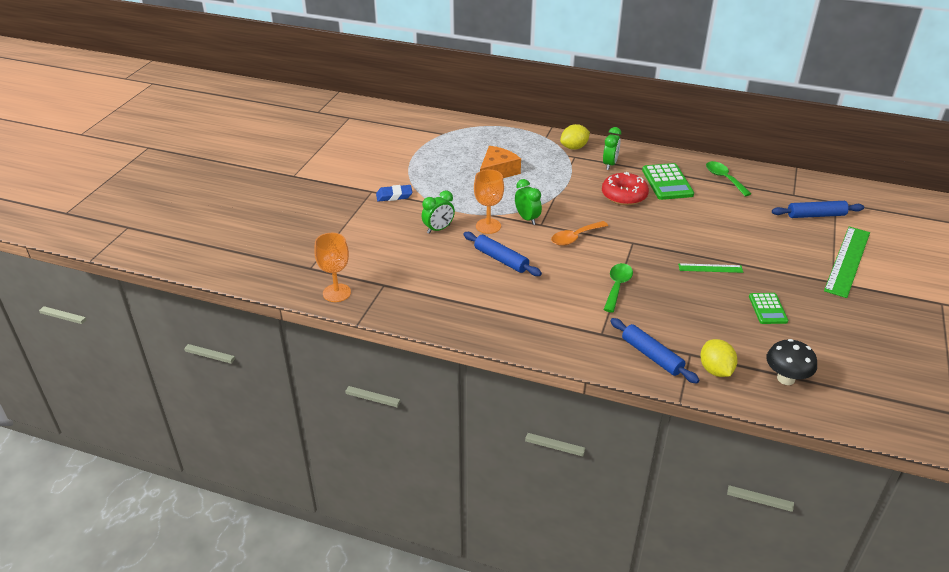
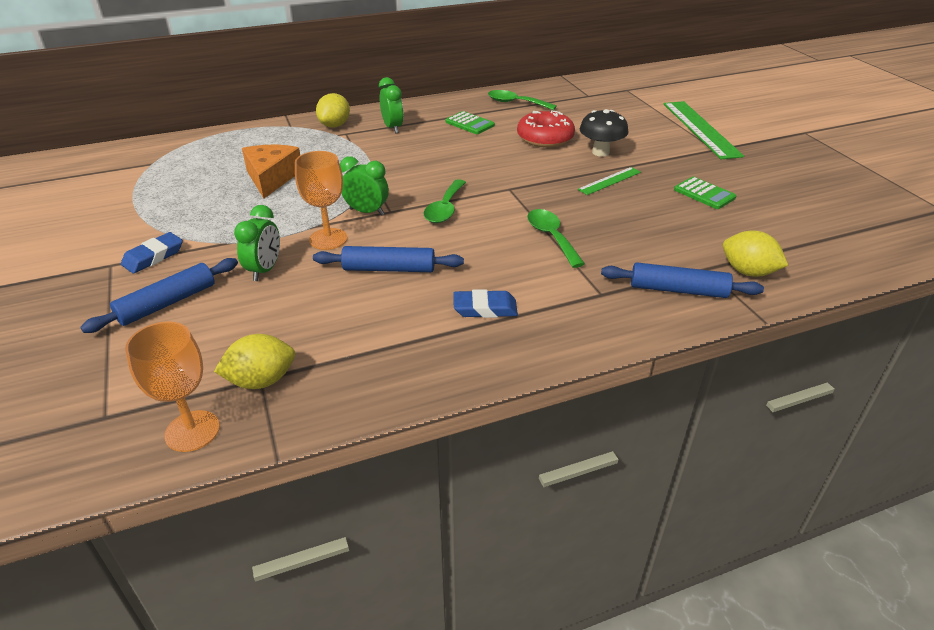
camera: 40 degrees left, 0 degrees up
(383, 286) = (261, 381): none -> yellow lemon
(525, 307) = (485, 308): none -> blue eraser
(575, 237) = (445, 209): orange spoon -> green spoon
(624, 195) = (443, 150): red donut -> red donut (545, 138)
(667, 182) = (469, 124): green calculator -> green calculator, size x0.63
(786, 378) = (807, 247): black mushroom -> black mushroom (600, 152)
(816, 215) = (627, 104): blue rolling pin -> blue rolling pin (167, 303)

